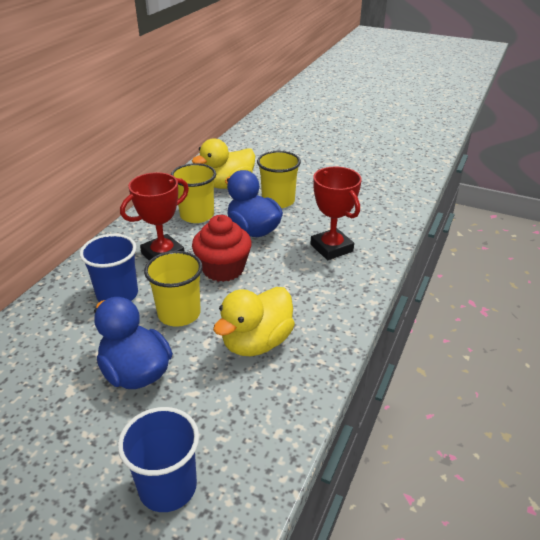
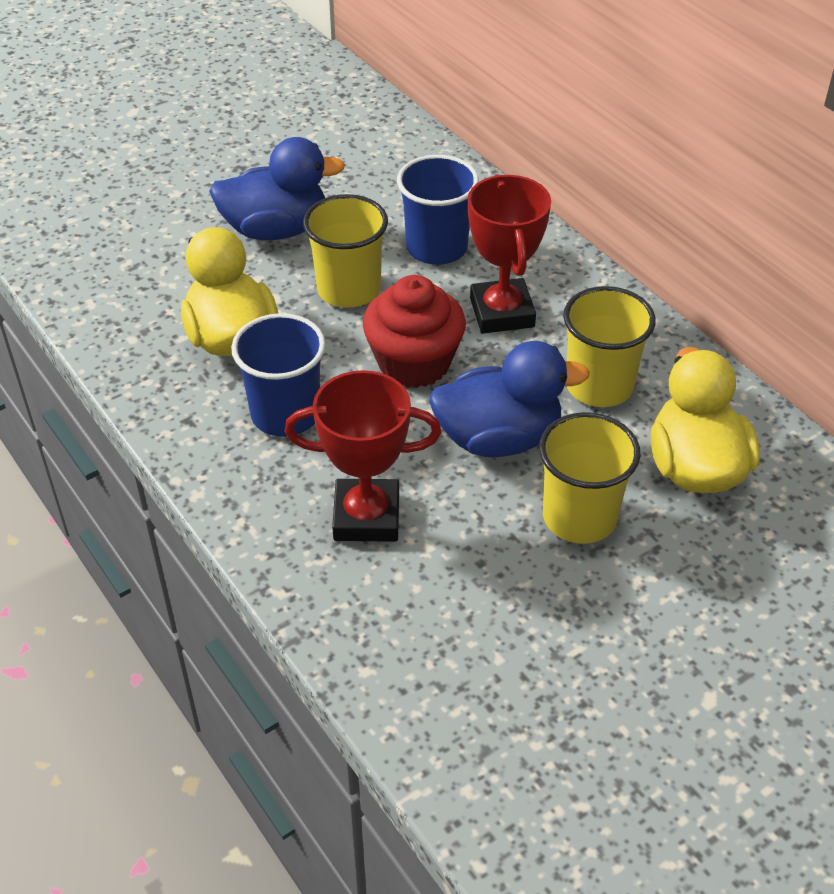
camera: 120 degrees right, 10 degrees up
(168, 487) = (111, 214): blue cup -> blue cup (285, 414)

